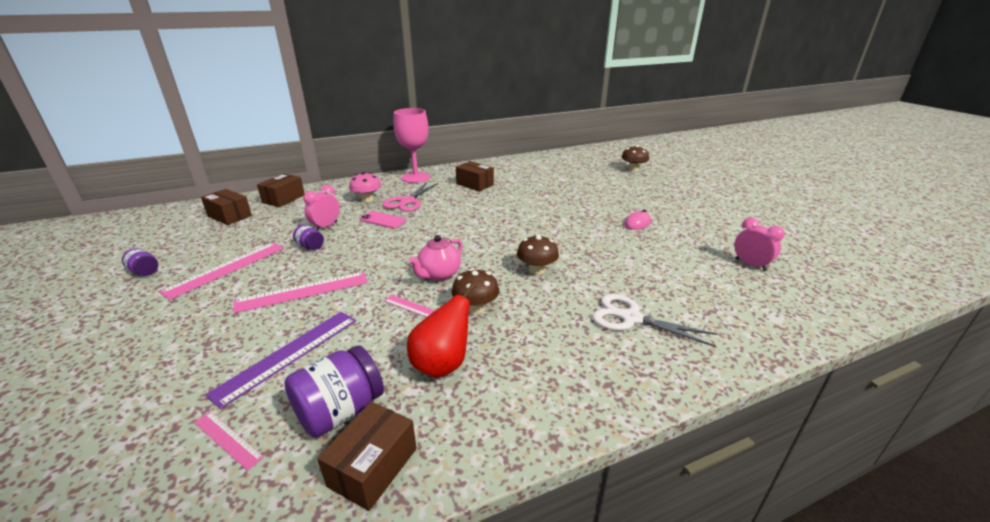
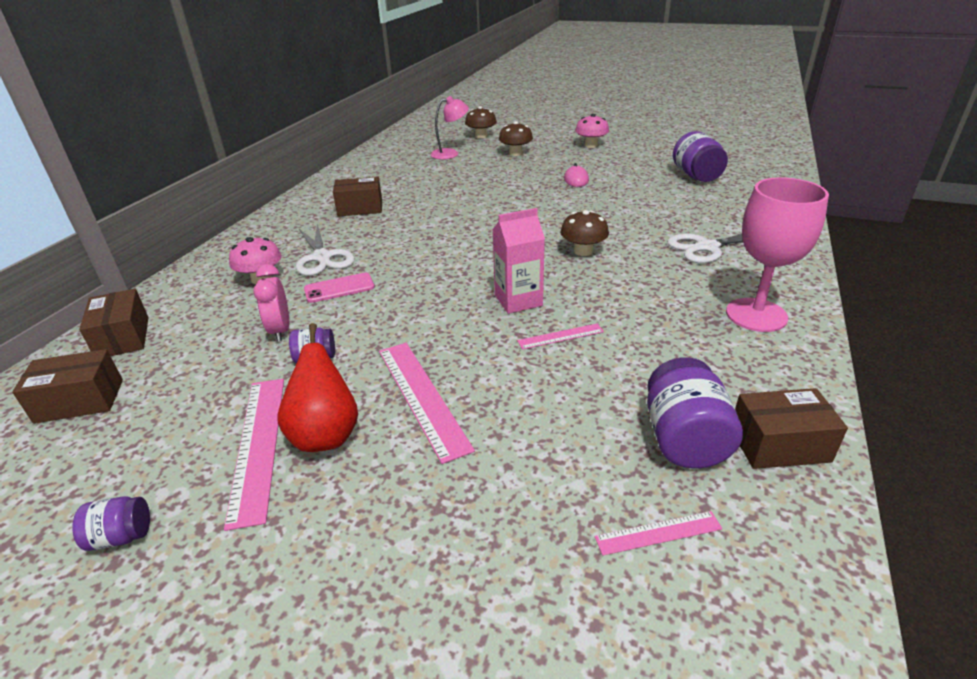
camera: 45 degrees left, 5 degrees up
(288, 355) = (546, 446): purple ruler -> none
(303, 291) = (421, 397): pink ruler -> pink ruler turned 45 degrees counterclockwise
(373, 467) = (779, 444): brown box -> brown box turned 75 degrees counterclockwise
(407, 201) = (322, 257): pink scissors -> white scissors
(415, 177) = (268, 230): pink goblet -> pink goblet (756, 315)
(439, 275) = (518, 300): pink teapot -> pink carton
(442, 364) = (672, 355): red pear -> red pear (326, 435)
(476, 308) = (604, 304): brown mushroom -> brown mushroom (515, 153)
(589, 173) = (450, 153): none -> pink lamp
(705, 204) = (591, 145): none -> pink mushroom
(750, 265) = (696, 176): pink clock -> purple jar

